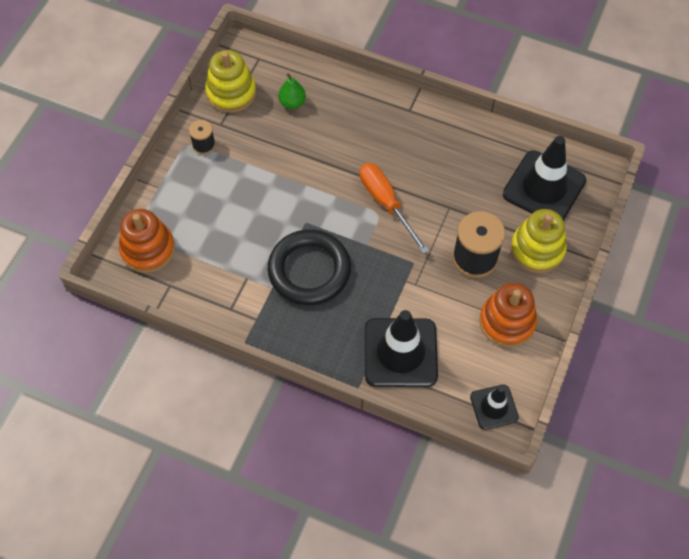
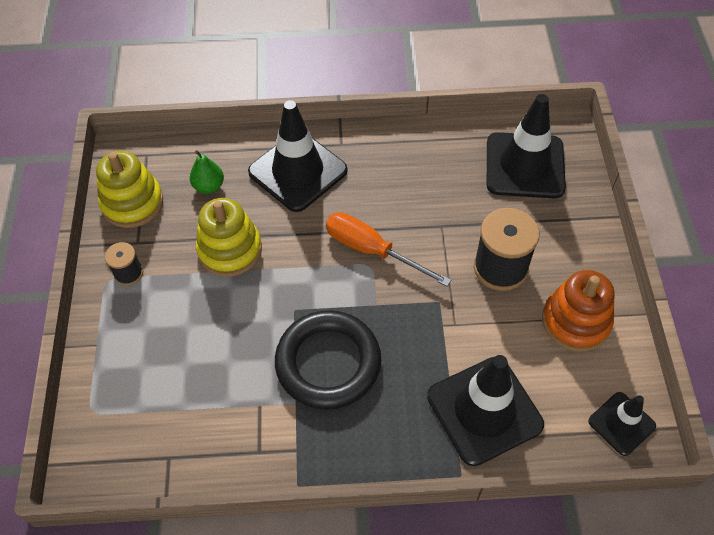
camera: 25 degrees left, 5 degrees down
(148, 249) = (119, 426): orange stacking toy -> none
(364, 118) = (298, 171): none -> black traffic cone
(537, 249) = (557, 231): yellow stacking toy -> yellow stacking toy (230, 250)

